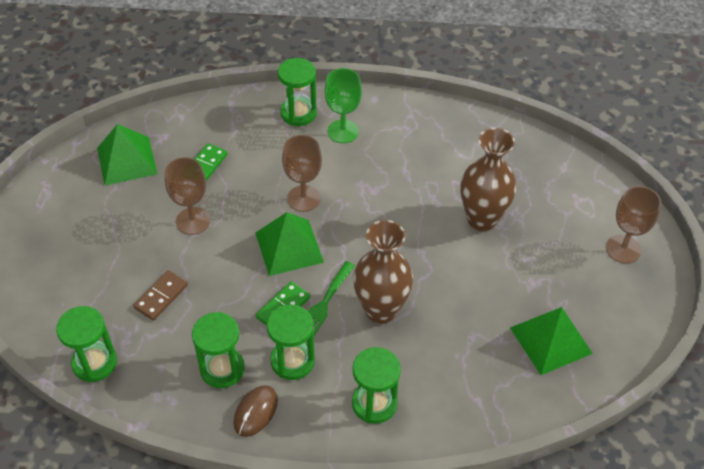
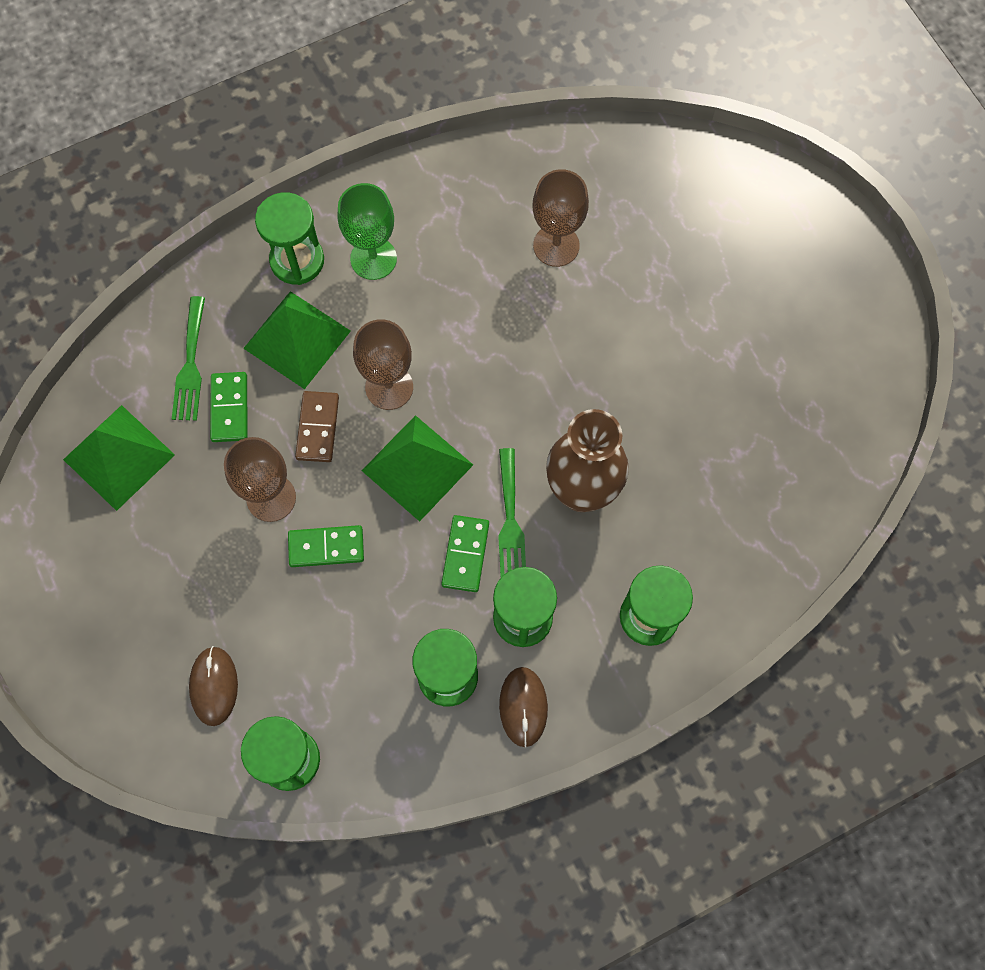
camera: 30 degrees left, 20 degrees up
(84, 300) = (214, 686): none -> brown mouse
(161, 297) = (307, 625): brown domino -> brown domino (318, 428)
(200, 135) = (190, 365): none -> green fork
(204, 261) = (326, 547): none -> green domino
(482, 219) = (623, 298): brown vase -> none
(550, 340) = (793, 421): green pyramid -> green pyramid (297, 339)
(623, 249) = (806, 251): brown goblet -> brown goblet (556, 245)

